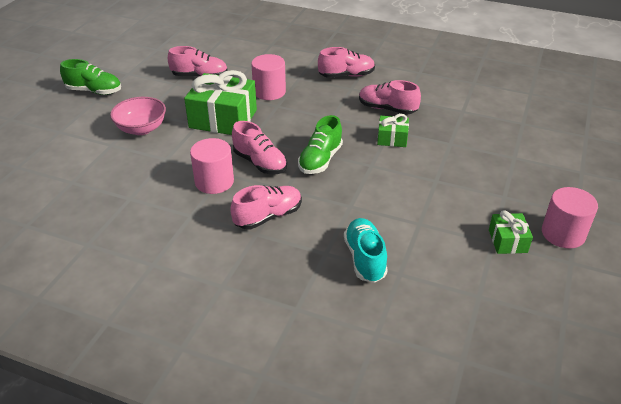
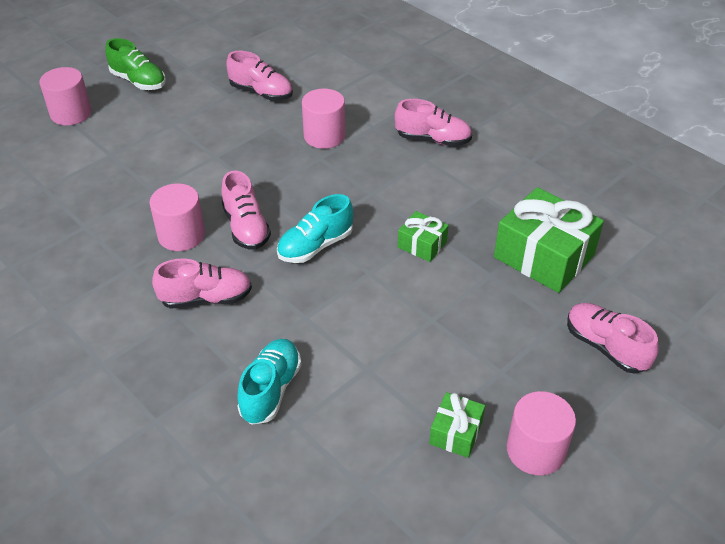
camera: 25 degrees right, 5 degrees up
(53, 126) = (71, 113): none -> pink cylinder
(141, 129) = (153, 144): pink bowl -> none
(223, 119) = (247, 157): green gift -> green gift (544, 256)
(320, 160) = (315, 246): green shoe -> turquoise shoe
(387, 109) = (448, 201): pink shoe -> pink shoe (605, 347)

